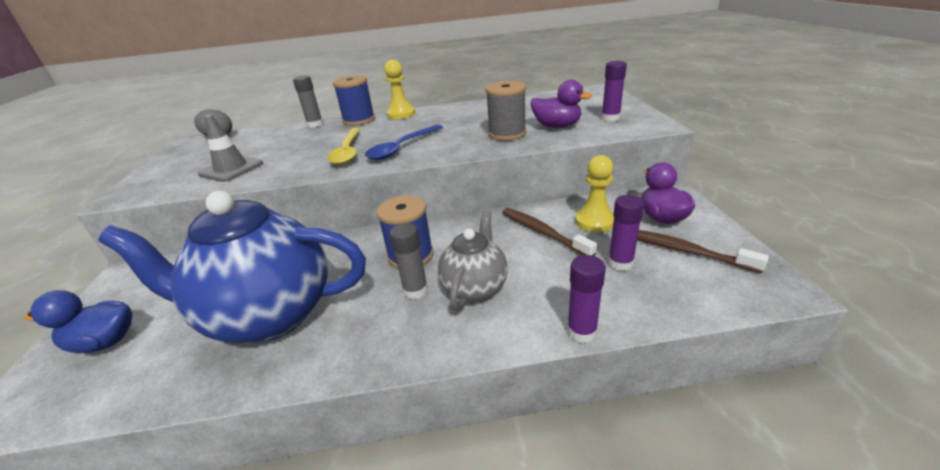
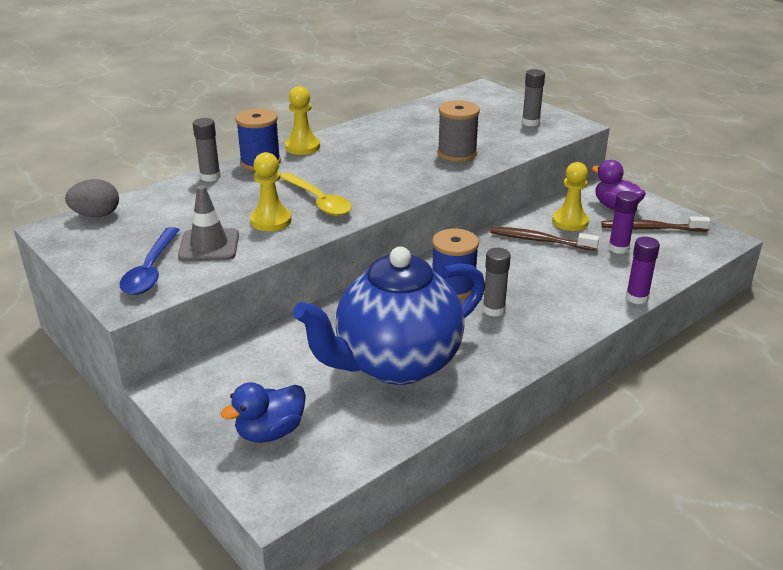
camera: 35 degrees left, 0 degrees up
(295, 160) = (271, 221): none -> yellow pawn
(402, 148) = (372, 186): blue spoon -> blue spoon (151, 270)
(475, 288) = (537, 294): grey teapot -> none
(557, 126) = (493, 138): purple duck -> none
(610, 118) = (530, 122): purple glue stick -> grey glue stick

